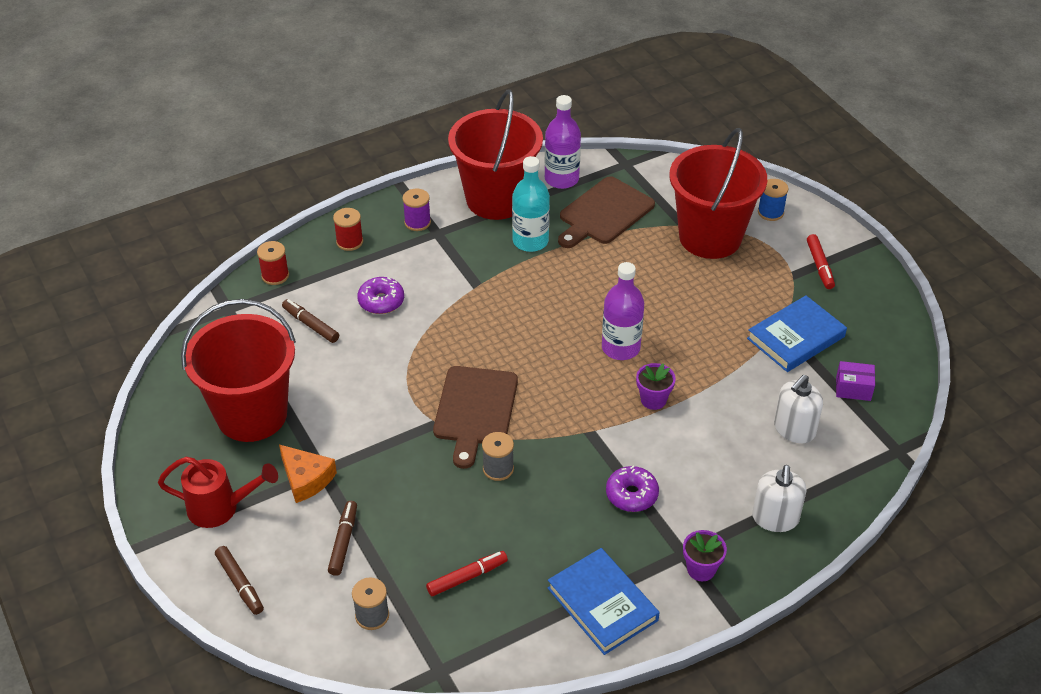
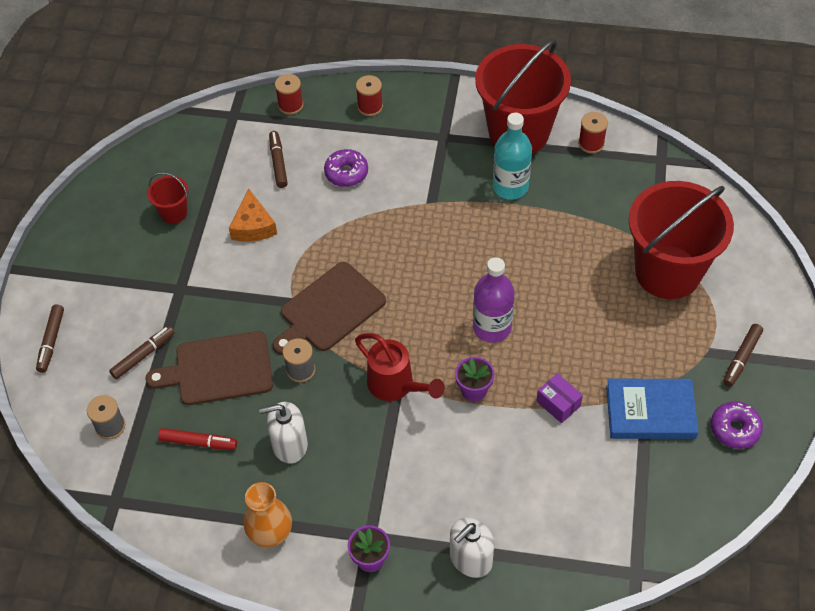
camera: 40 degrees right, 10 degrees up
(220, 508) = (90, 274): red watering can -> red watering can (396, 385)
(252, 414) = (174, 213): red bucket -> red bucket, size x0.43
(306, 479) = (163, 288): orange cheese -> orange cheese (253, 226)
(417, 222) = (437, 118): purple spool -> none
(561, 179) = (591, 143): purple bottle -> red spool
(602, 604) = (270, 533): blue book -> orange vase
(604, 213) = (596, 196): brown cutting board -> brown cutting board (219, 369)
(631, 495) = (378, 459): purple donut -> purple donut (734, 429)
(770, 212) = (747, 280): blue spool -> none
(794, 429) = (564, 493): white soap dispenser -> white soap dispenser (289, 445)
(819, 265) = (741, 358): red marker -> brown marker
(853, 388) = (654, 491): purple box -> purple box (558, 403)

